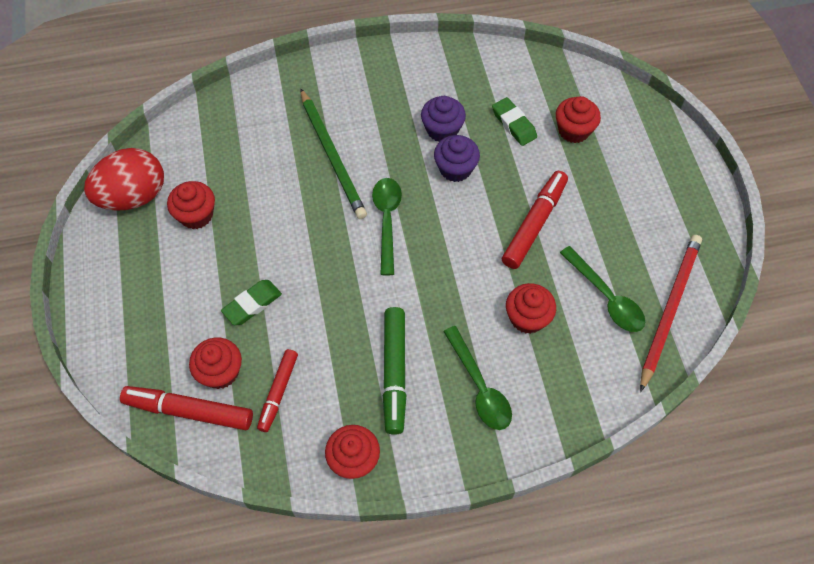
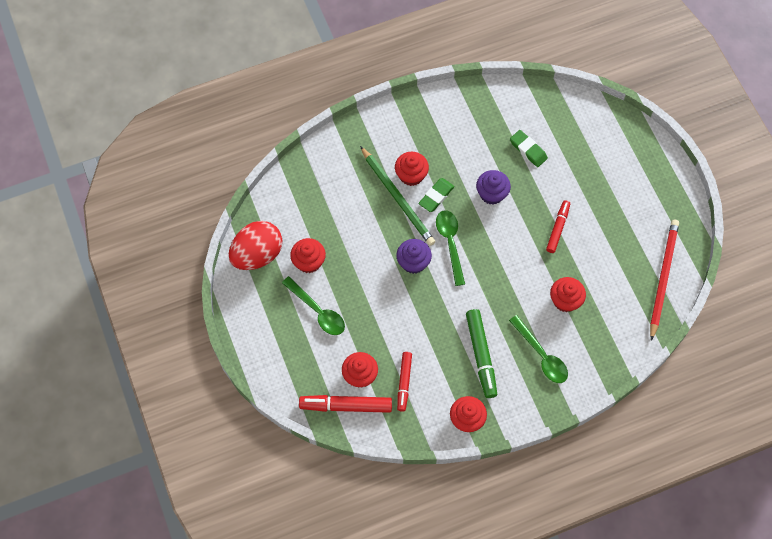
camera: 10 degrees left, 5 degrees up
(252, 304) = (369, 323): green eraser -> green eraser (436, 196)
(442, 130) = (475, 163): purple cupcake -> purple cupcake (413, 262)
(534, 224) = (558, 228): red marker -> red marker, size x0.66
(573, 130) = (574, 148): red cupcake -> red cupcake (411, 175)
(606, 297) = (618, 276): green spoon -> green spoon (318, 311)

